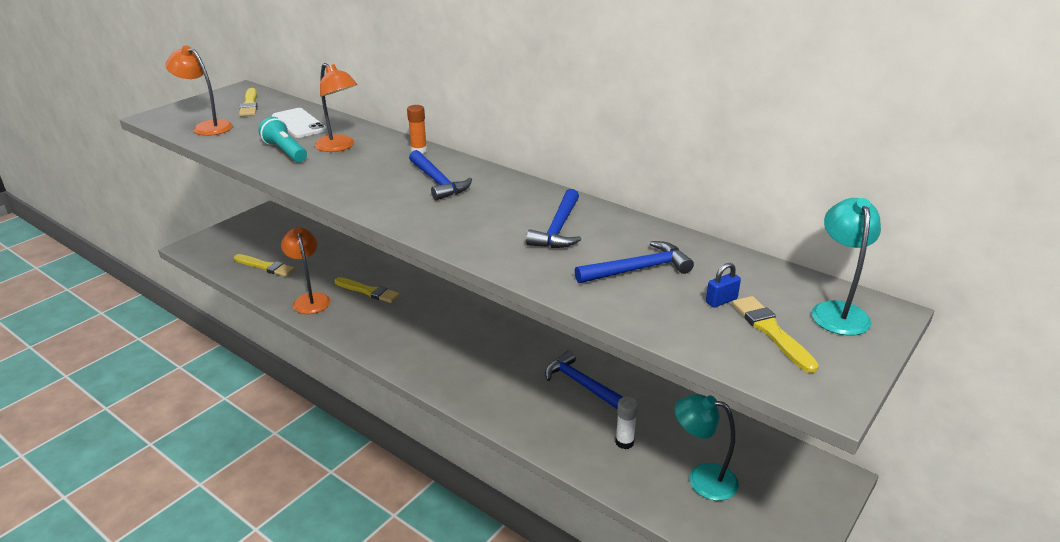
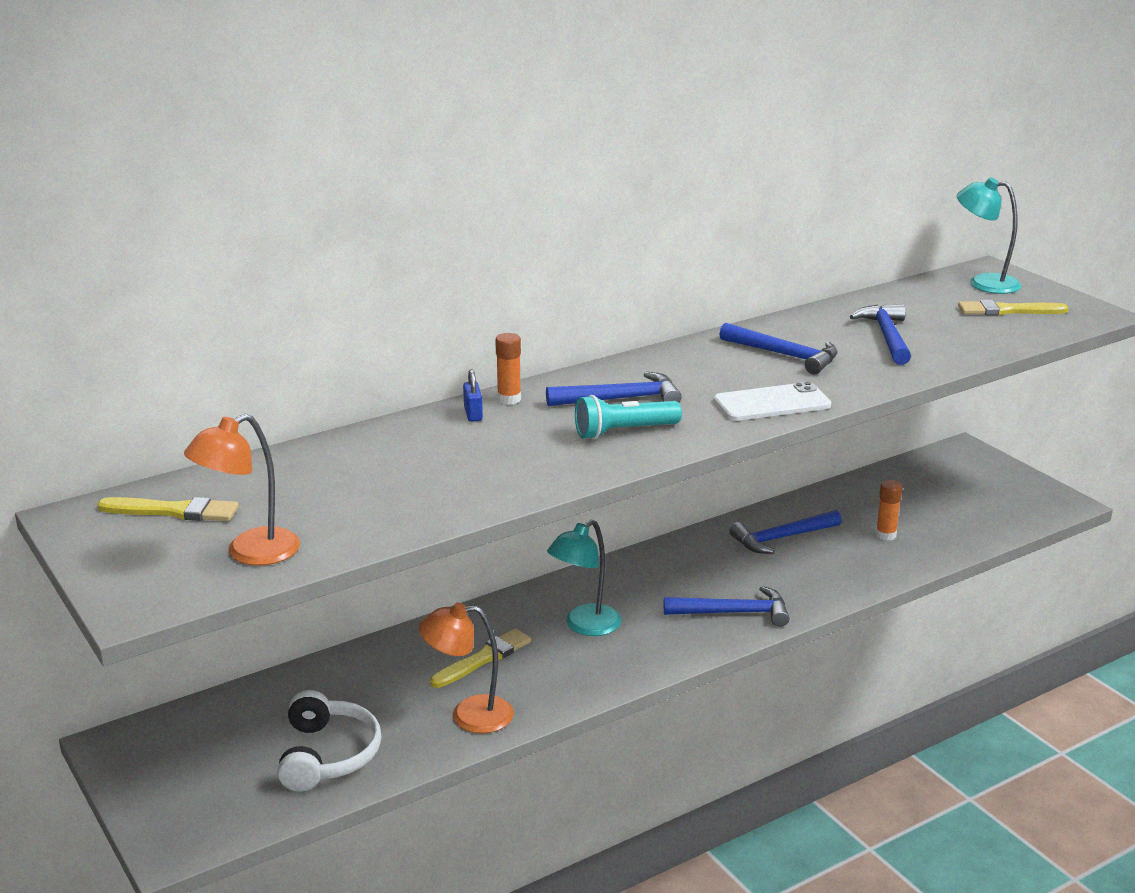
camera: 70 degrees left, 5 degrees down
(266, 266) = (328, 755): yellow brush -> white headphones
(285, 151) = (428, 490): turquoise flashlight -> turquoise flashlight (623, 432)
(299, 123) = (317, 473): white phone -> white phone (772, 403)
(339, 147) = (447, 449): orange lamp -> none
(461, 378) = (733, 613): none -> blue hammer
(624, 442) = (885, 535): white glue stick -> orange glue stick
(702, 478) = (949, 508): turquoise lamp -> turquoise lamp (584, 626)
(721, 301) = (954, 317): blue padlock -> blue padlock (473, 414)

